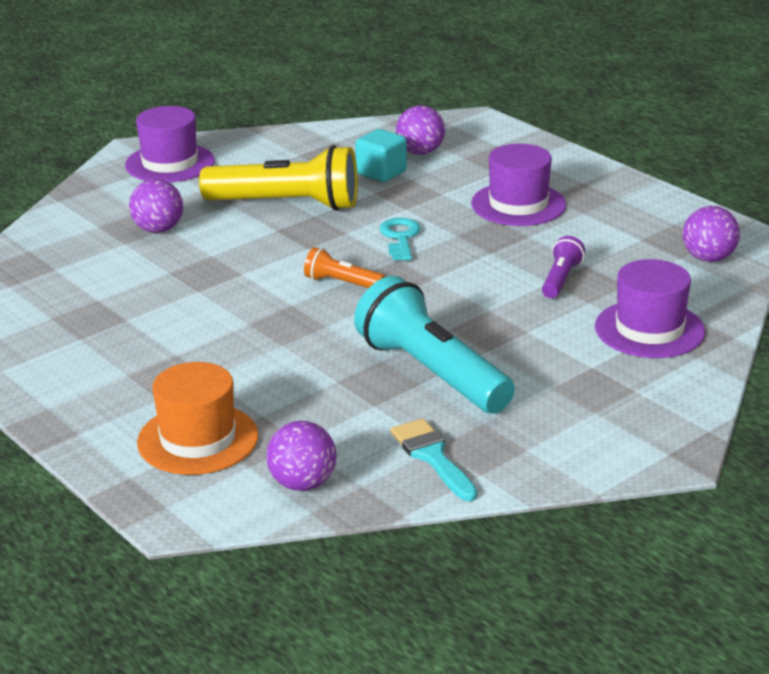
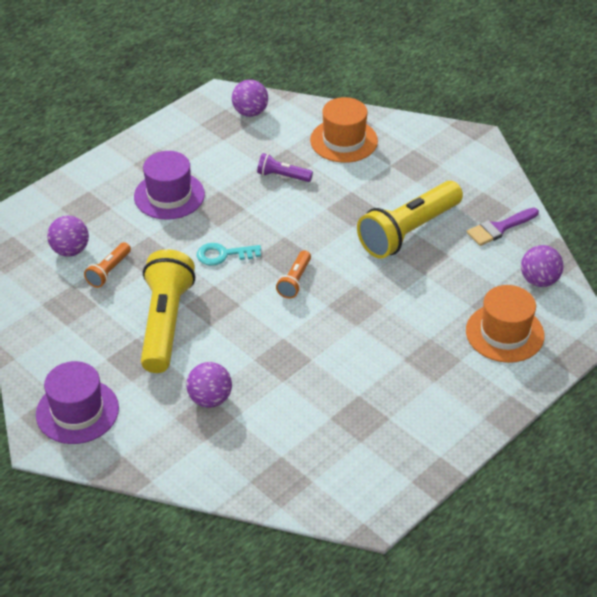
camera: 95 degrees left, 15 degrees up
(381, 173) = (109, 271): turquoise cube -> orange flashlight
(432, 373) = (408, 231): turquoise flashlight -> yellow flashlight
(432, 456) = (499, 228): turquoise brush -> purple brush
(649, 329) = (344, 140): purple hat -> orange hat

